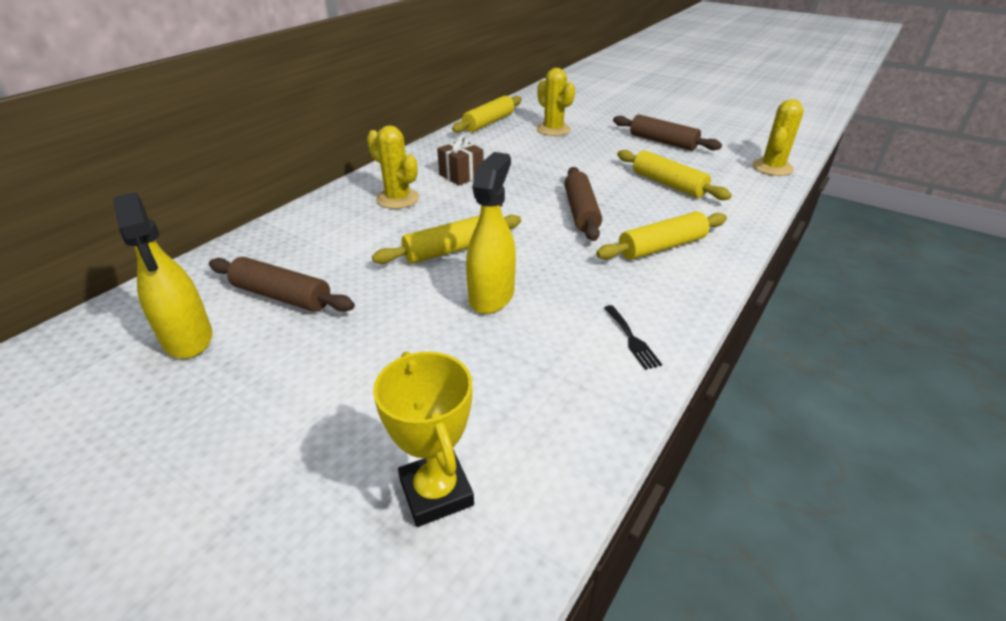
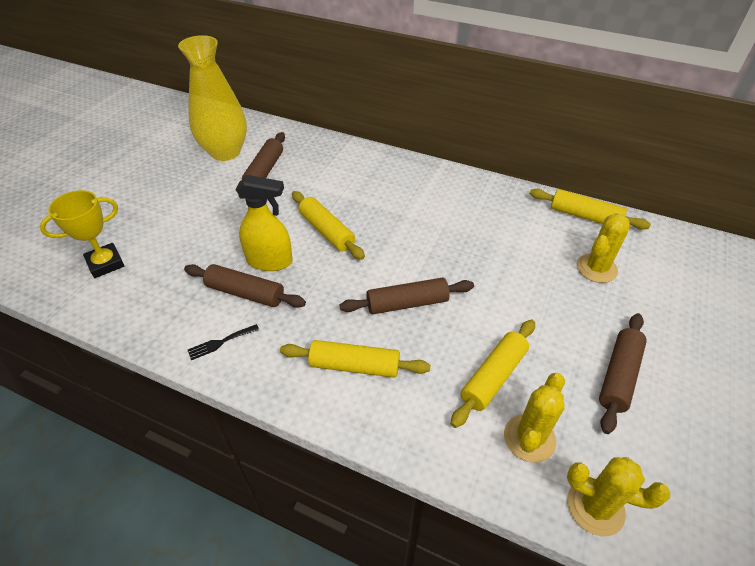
camera: 80 degrees right, 10 degrees up
(188, 339) = (225, 152): yellow spray bottle -> yellow vase
(397, 199) = (397, 189): yellow cactus -> yellow cactus (529, 438)
(461, 175) = (452, 216): brown gift -> none
(547, 317) = (245, 293): none -> brown rolling pin
(661, 247) = (354, 365): yellow rolling pin -> yellow rolling pin turned 45 degrees counterclockwise

